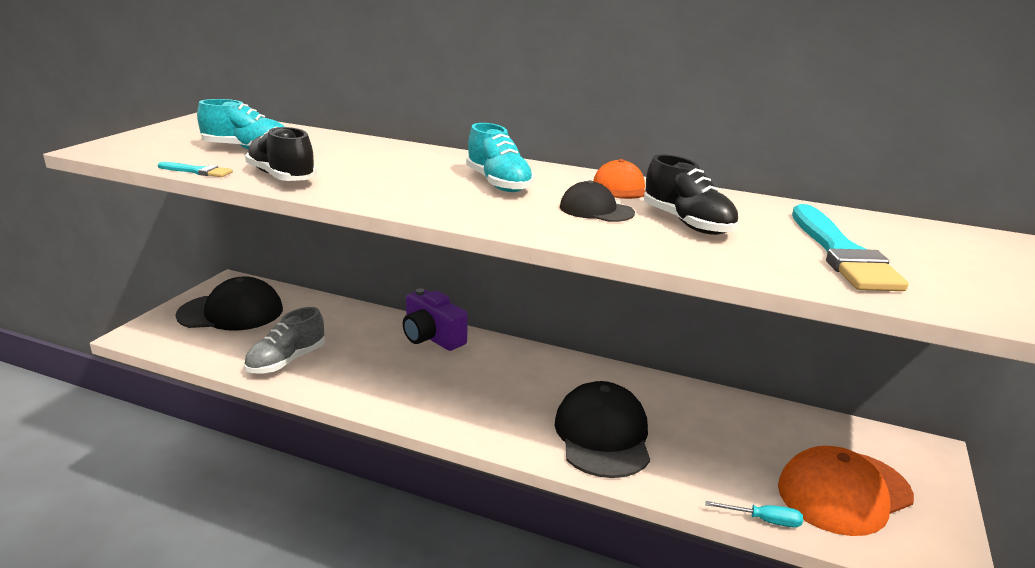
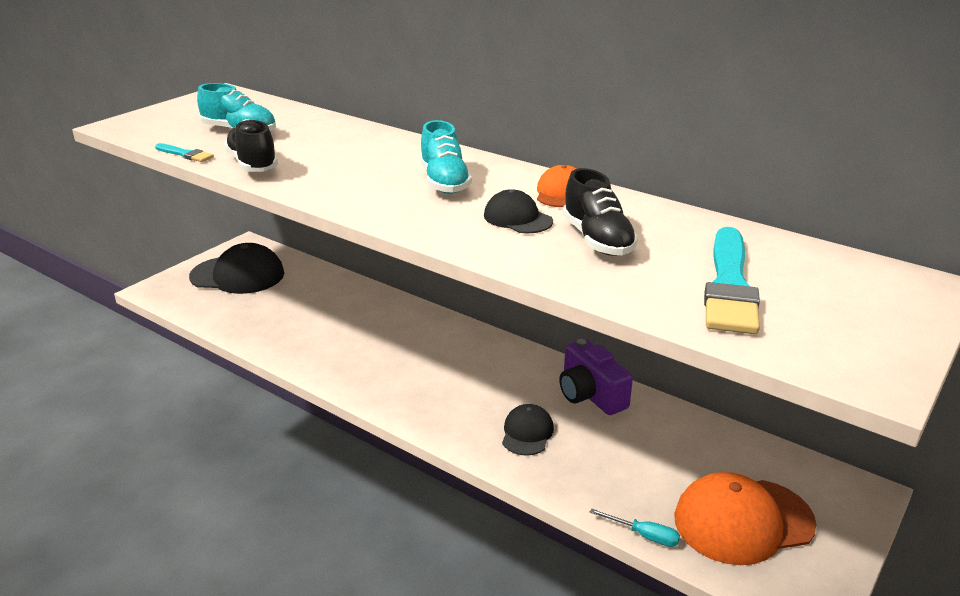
camera: 15 degrees right, 5 degrees up
(286, 361) = (269, 328): grey shoe -> none
(432, 337) = (408, 317): purple camera -> purple camera (590, 395)
(602, 435) = (527, 433): black cap -> black cap, size x0.55

